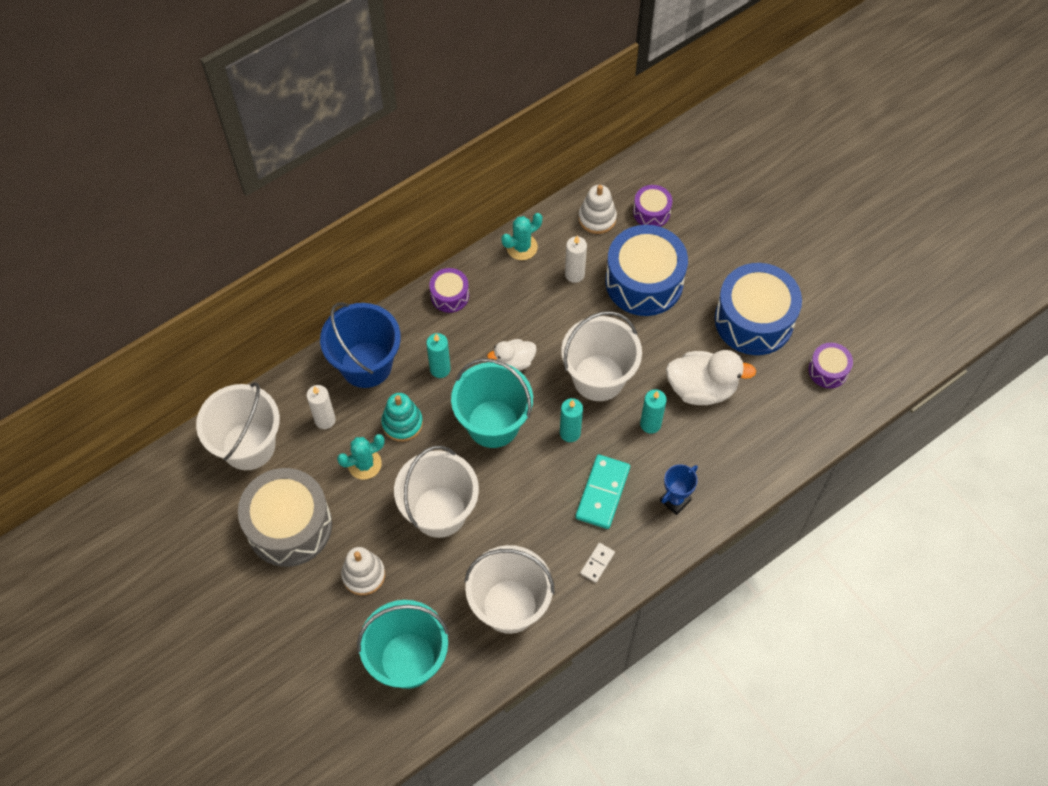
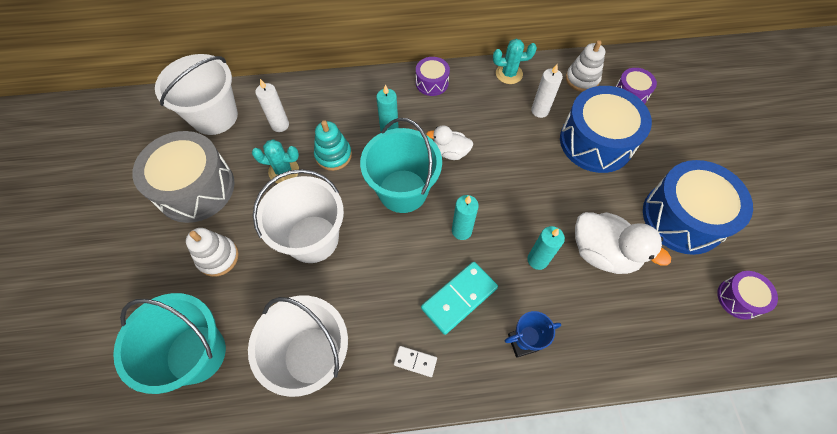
camera: 30 degrees right, 0 degrees up
(366, 365) = (337, 101): blue bucket -> none
(597, 563) = (415, 361): white domino -> white domino turned 45 degrees clockwise
(598, 378) = (513, 198): white bucket -> none

